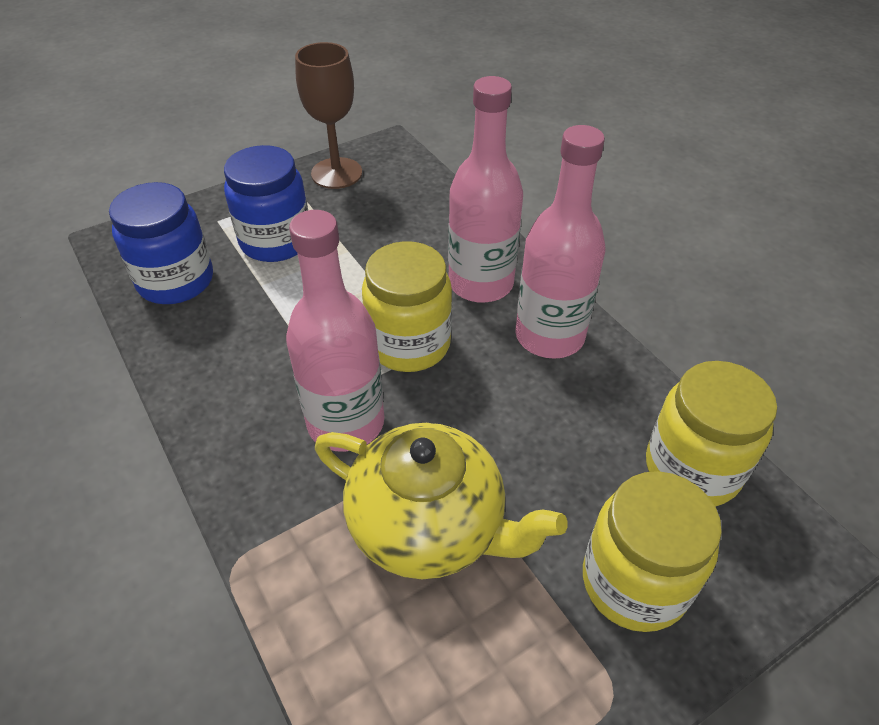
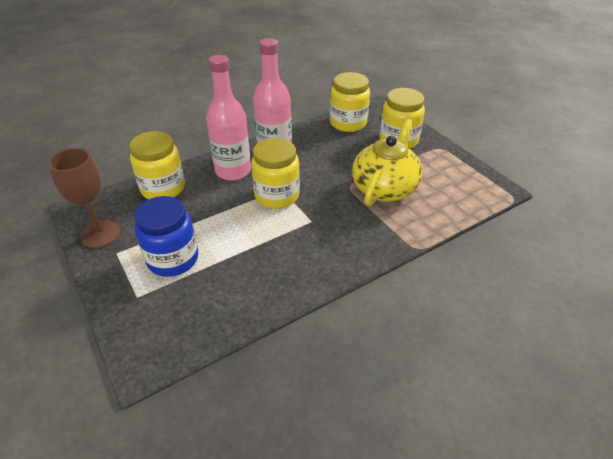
camera: 90 degrees left, 5 degrees down
(176, 281) = (205, 309): blue jar -> none
(346, 423) = (330, 216): pink bottle -> none
(432, 212) = (163, 188): none -> yellow jar

